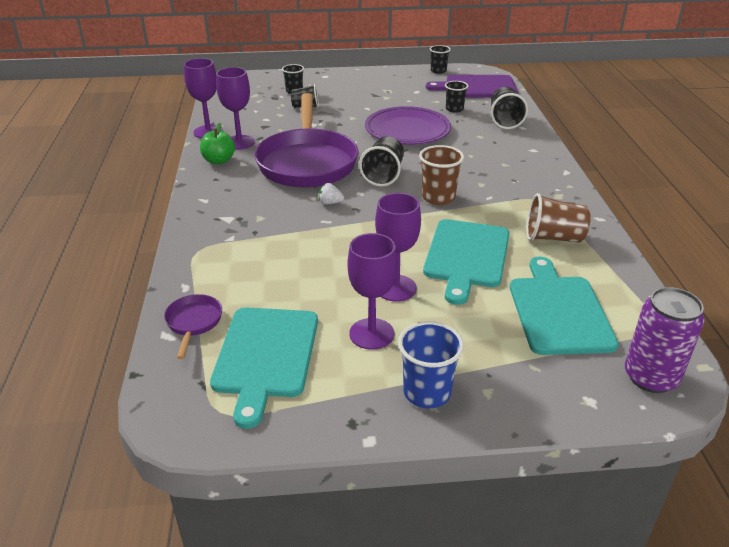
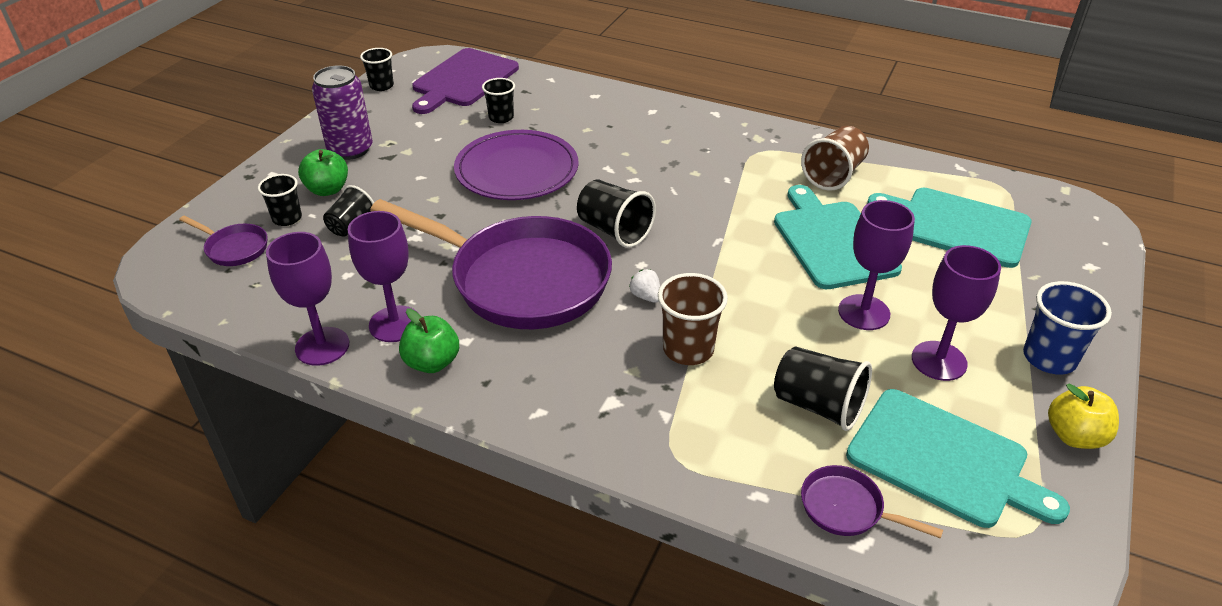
camera: 60 degrees left, 5 degrees up
(259, 89) = (234, 248): none -> purple pan
(328, 91) = (327, 190): none -> green apple
(330, 203) = (646, 296): white strawberry -> white strawberry turned 105 degrees clockwise
(340, 421) = (1074, 436): none -> yellow apple
(438, 198) = (701, 212): brown cup -> brown cup (688, 349)
(466, 256) = (832, 241): turquoise cutting board -> turquoise cutting board turned 150 degrees counterclockwise
(505, 120) = (567, 98): black cup -> black cup (818, 405)
(650, 377) = (1070, 221): purple can -> purple can (350, 149)

